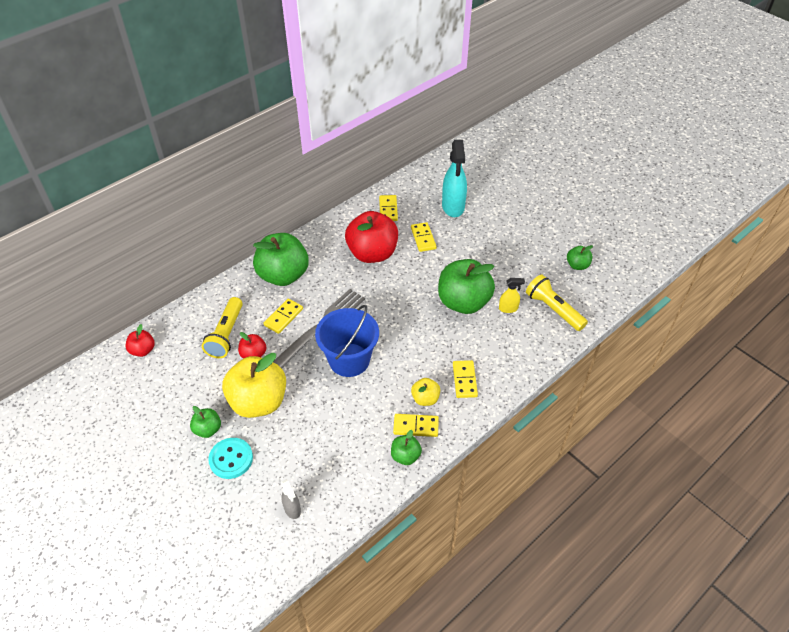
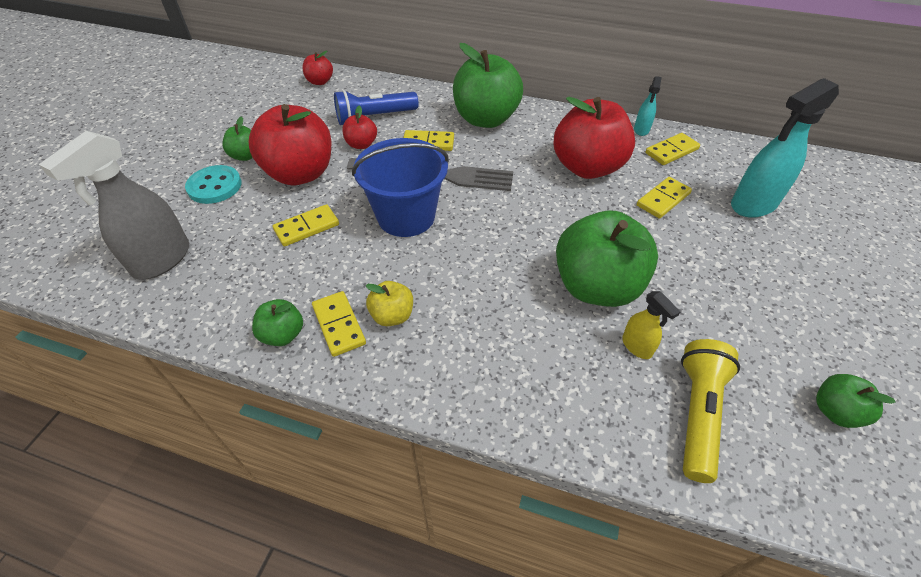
camera: 60 degrees right, 0 degrees up
(226, 334) = (374, 117): yellow flashlight -> blue flashlight
(258, 402) = (300, 174): yellow apple -> red apple
(292, 509) = (161, 260): grey spray bottle -> grey spray bottle, size x2.03
(359, 210) = (641, 130): none -> turquoise spray bottle
(464, 380) = (455, 348): yellow domino -> yellow domino (307, 227)

